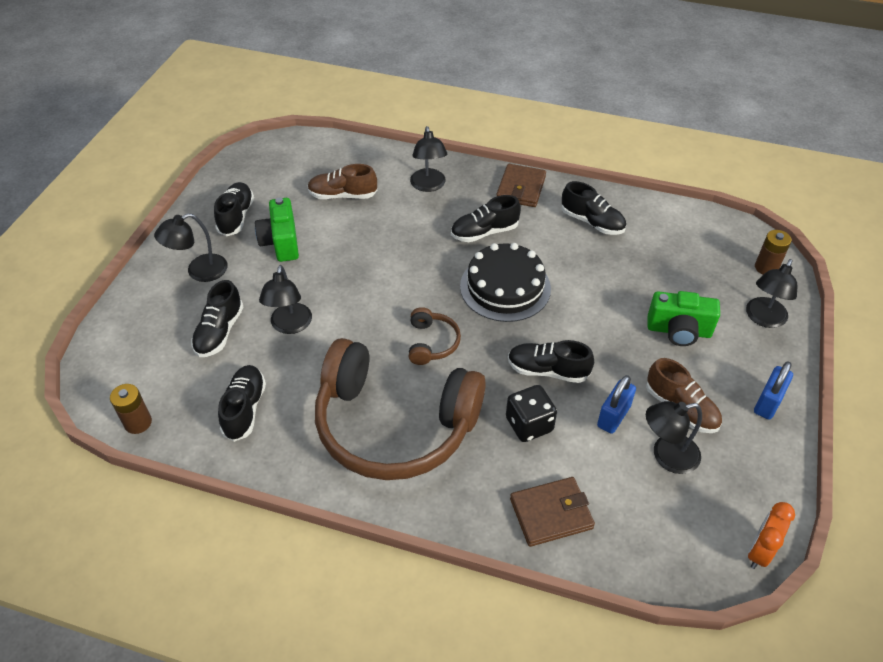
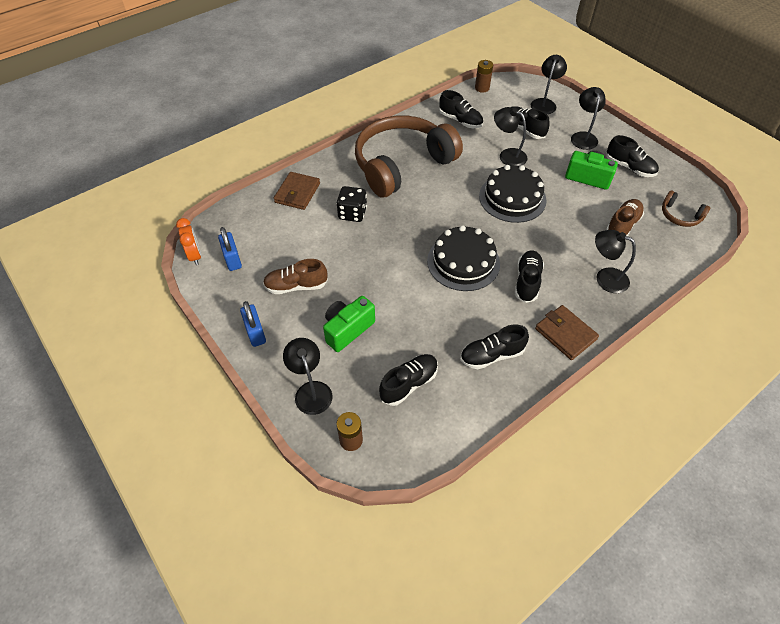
camera: 125 degrees right, 5 degrees up
(369, 290) = (512, 198): none -> black cake
(432, 343) = (445, 204): brown headphones -> brown headphones (680, 216)
(547, 370) = (379, 242): black shoe -> black shoe (409, 384)
(613, 416) = (322, 251): blue padlock -> blue padlock (232, 259)
(666, 456) = (277, 257): black lamp -> black lamp (544, 103)

